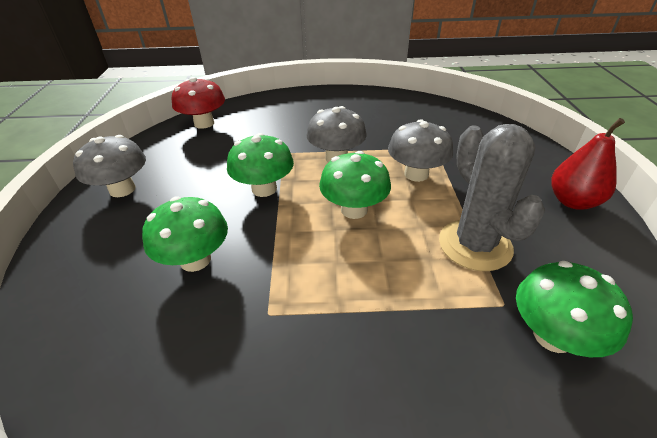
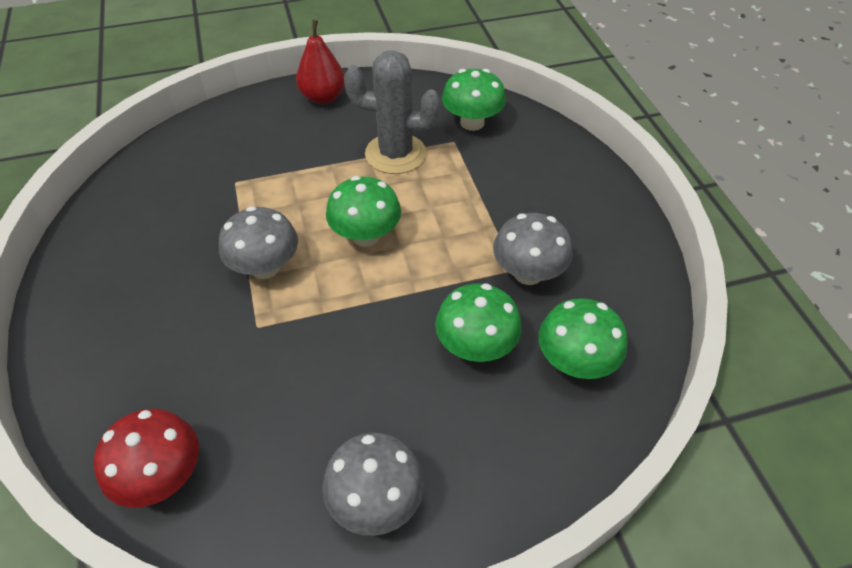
camera: 105 degrees left, 10 degrees up
(264, 189) = (344, 324): green mushroom -> green mushroom (575, 362)
(416, 174) = (293, 194): grey mushroom -> grey mushroom (528, 273)
(475, 245) = (395, 154): grey cactus -> grey cactus turned 45 degrees clockwise

